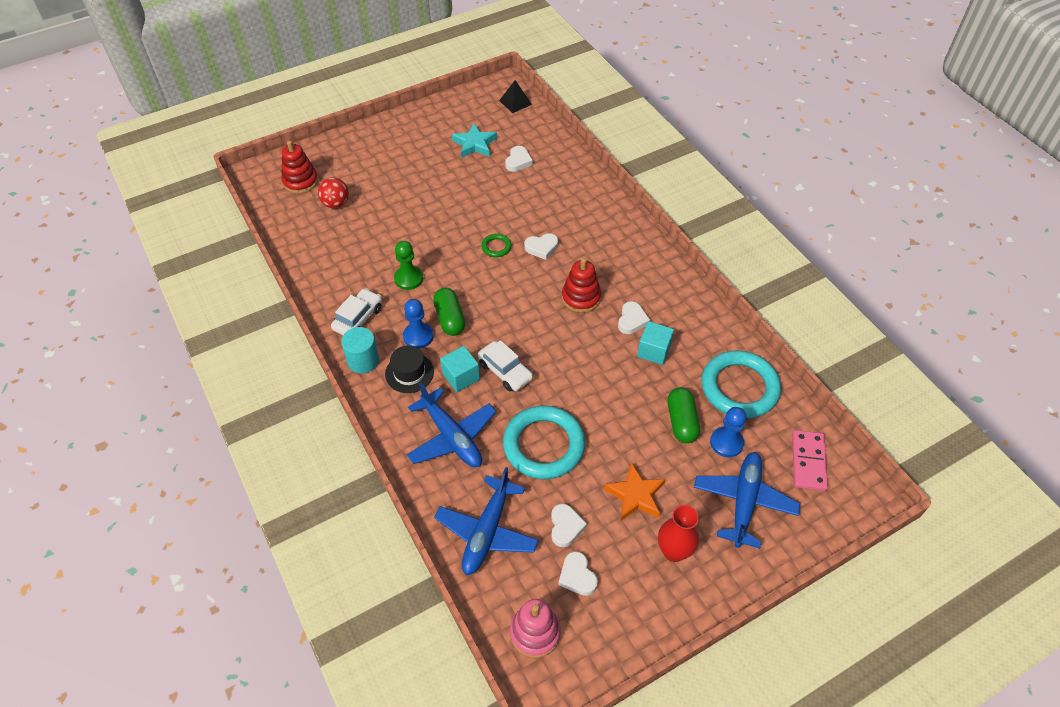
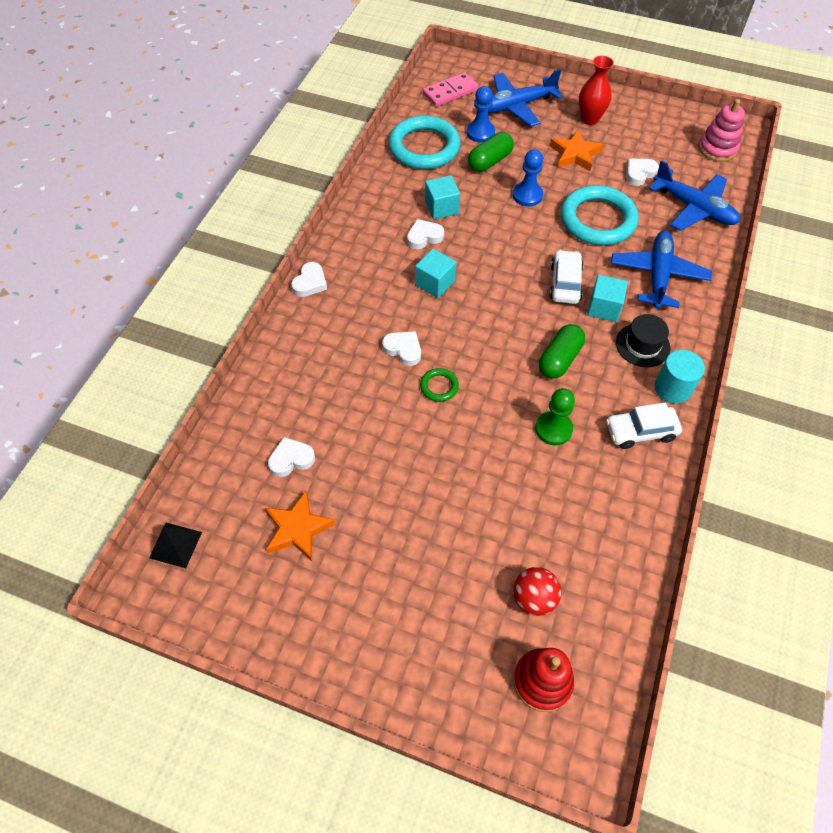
camera: 130 degrees left, 5 degrees up
(418, 336) = (603, 368): blue pawn -> blue pawn (527, 195)
(474, 144) = (297, 529): turquoise star -> orange star
(487, 531) = (694, 208): blue plane -> blue plane turned 60 degrees clockwise
(577, 576) = (661, 150): white heart -> white heart (310, 283)
(581, 298) = (435, 283): red stacking toy -> turquoise cube

